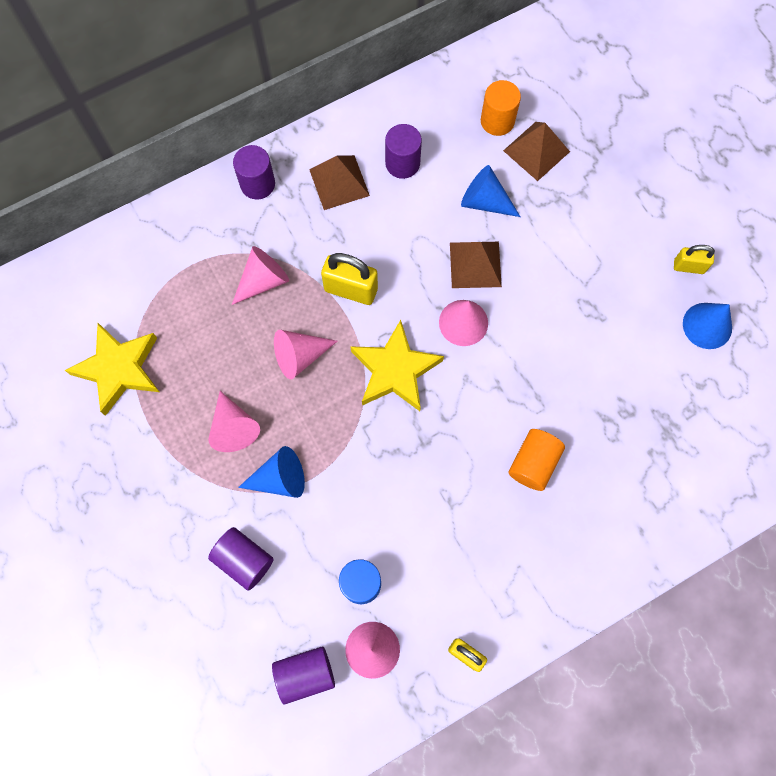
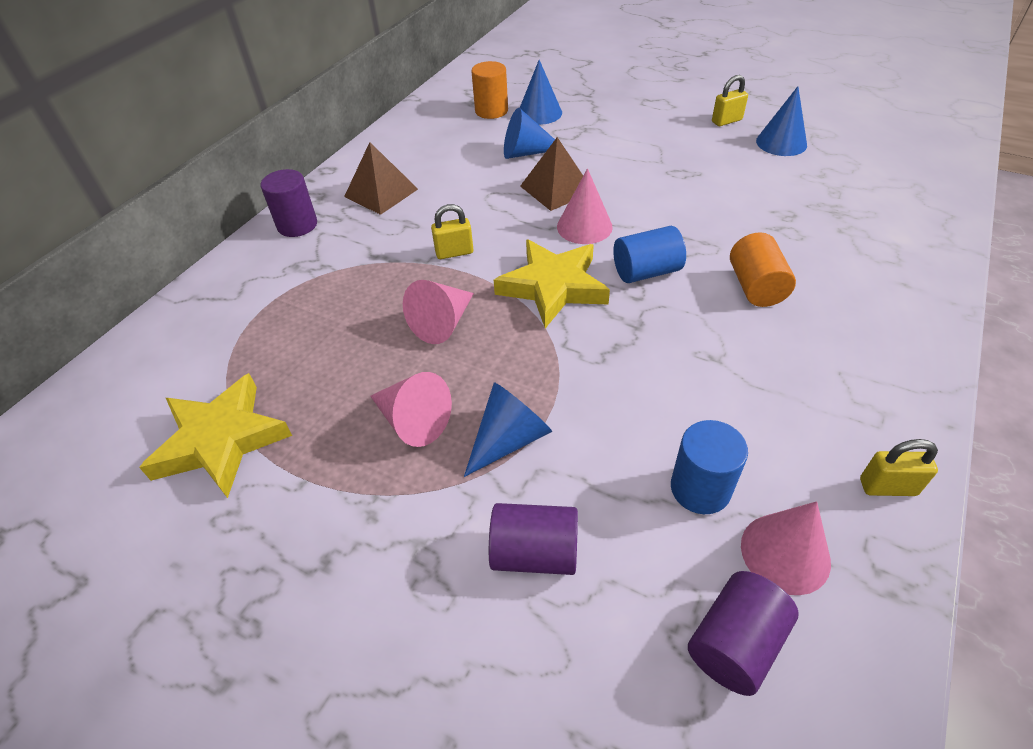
camera: 30 degrees left, 25 degrees down
(263, 281) = (355, 286): pink cone -> none
(351, 289) = (454, 252): yellow padlock -> yellow padlock, size x0.62
(402, 163) = (431, 160): purple cylinder -> none
(470, 398) = (646, 272): none -> blue cylinder
(536, 151) = (539, 113): brown pyramid -> blue cone

